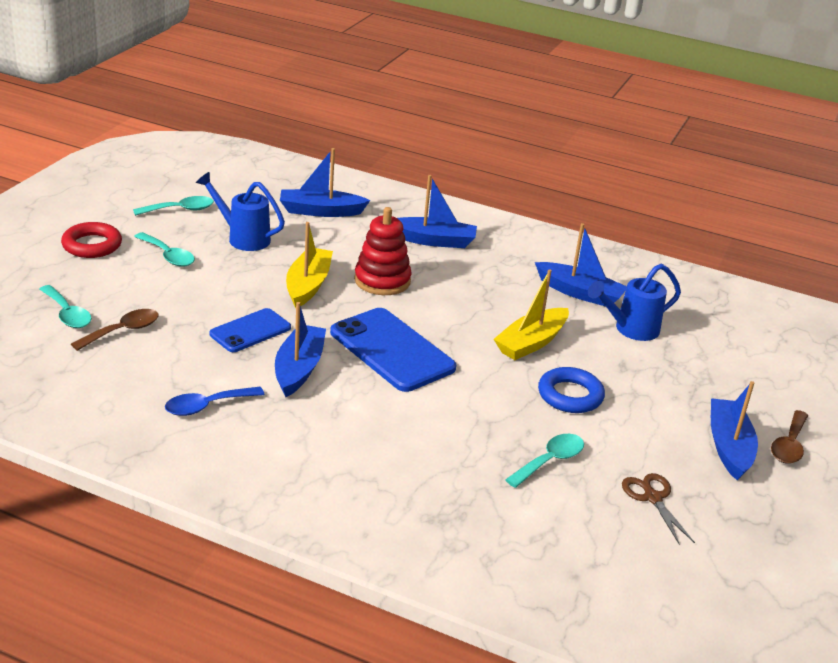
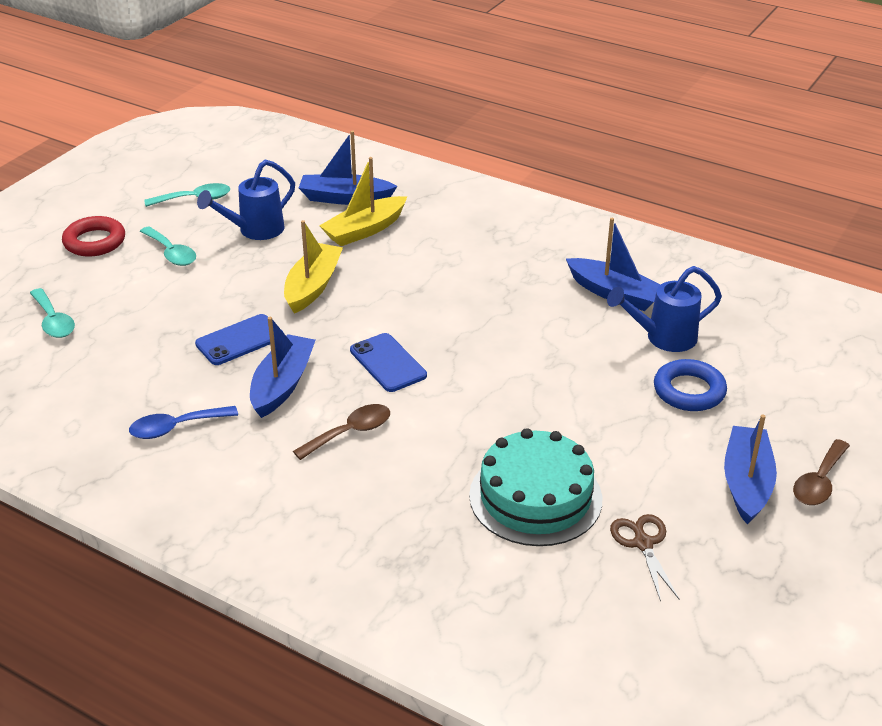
camera: 10 degrees right, 5 degrees up
(123, 331) = (106, 340): brown spoon -> brown spoon (350, 432)
(242, 238) = (254, 231): blue watering can -> blue watering can turned 75 degrees counterclockwise
(382, 281) = (395, 280): red stacking toy -> none
(392, 350) = (388, 363): blue phone -> blue phone, size x0.60
(433, 240) = (462, 231): blue boat -> none
(531, 343) = (545, 354): yellow boat -> yellow boat (364, 230)
(550, 461) = (535, 497): turquoise spoon -> turquoise cake
(570, 395) = (576, 418): blue ring -> blue ring (689, 391)

